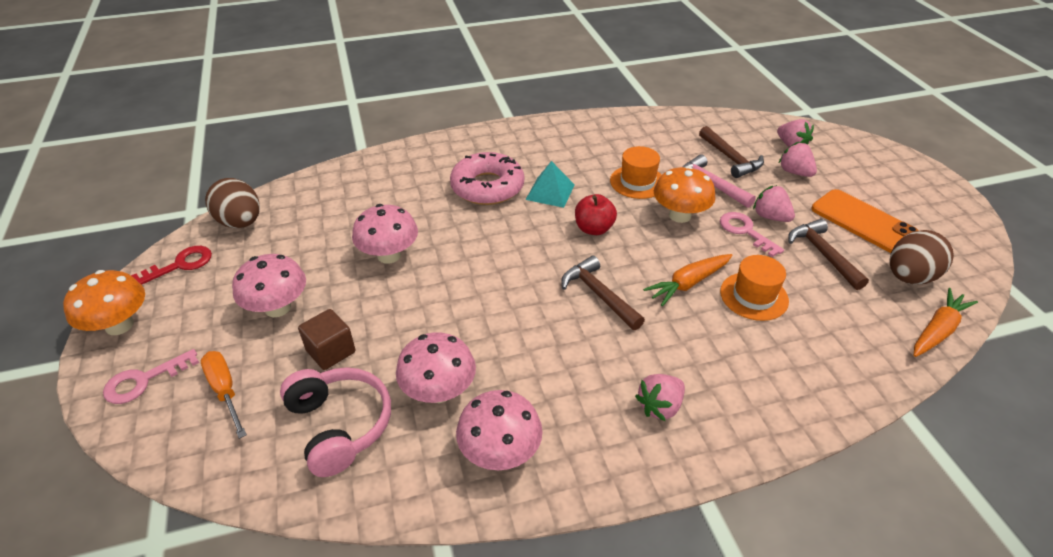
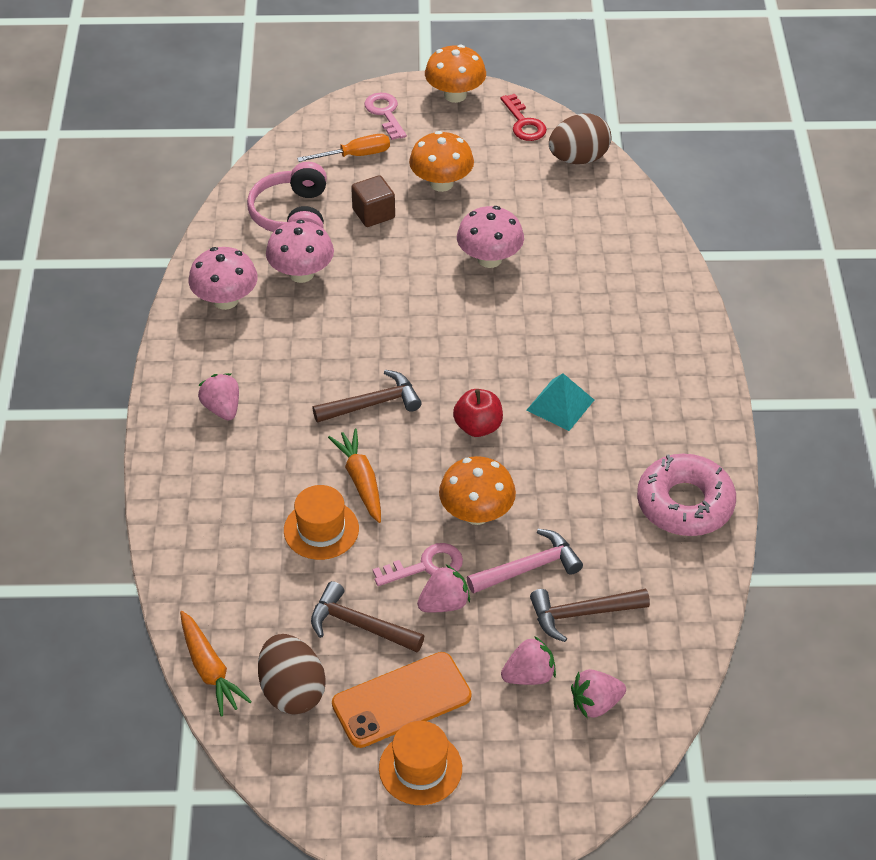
camera: 105 degrees right, 5 degrees up
(277, 307) = (441, 183): pink mushroom -> orange mushroom
(340, 425) = (292, 215): pink headphones -> pink headphones turned 105 degrees clockwise
(487, 187) = (587, 351): pink donut -> pink donut (685, 503)
(637, 182) = (556, 494): orange hat -> orange hat (420, 768)
(823, 254) = (360, 625): brown hammer -> brown hammer turned 150 degrees counterclockwise

